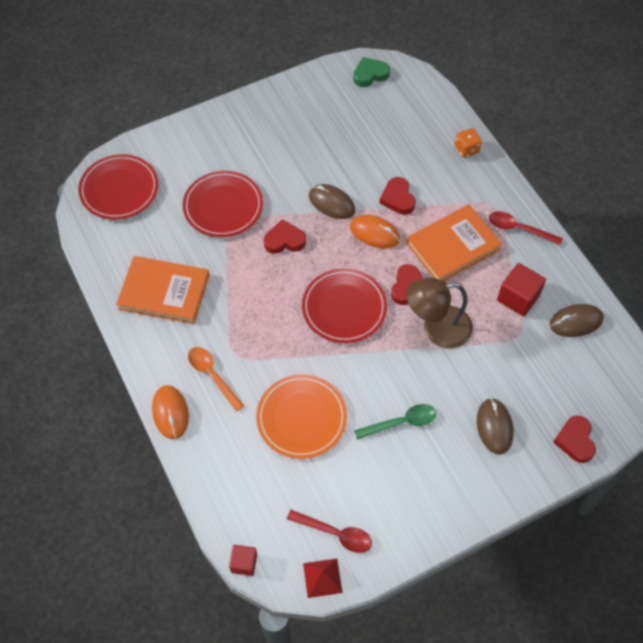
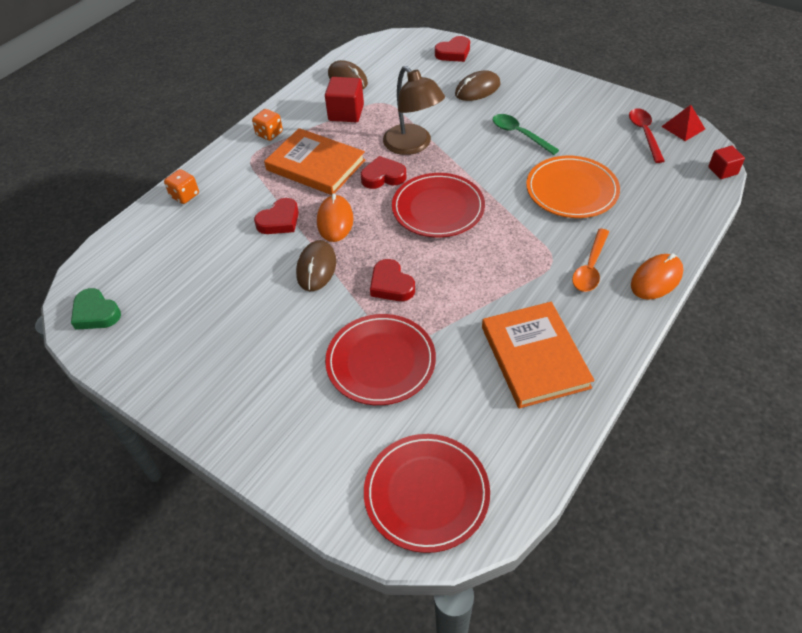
camera: 115 degrees left, 10 degrees down
(518, 229) = (269, 134): red spoon -> orange dice

